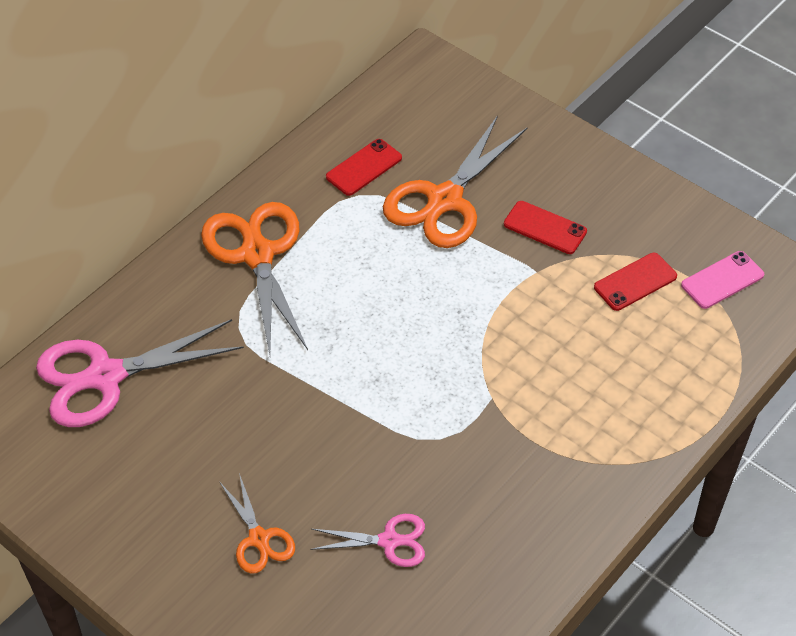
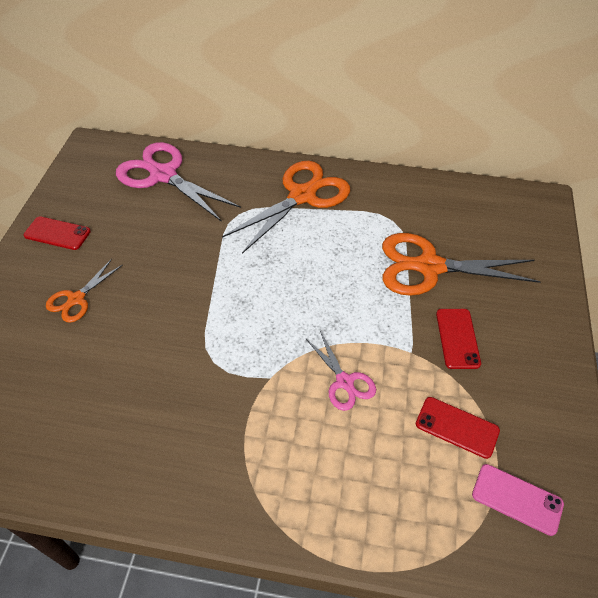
camera: 60 degrees right, 0 degrees up
(364, 167) = (418, 212): red phone -> red phone (57, 233)
(389, 541) = (106, 372): pink scissors -> pink scissors (345, 382)

